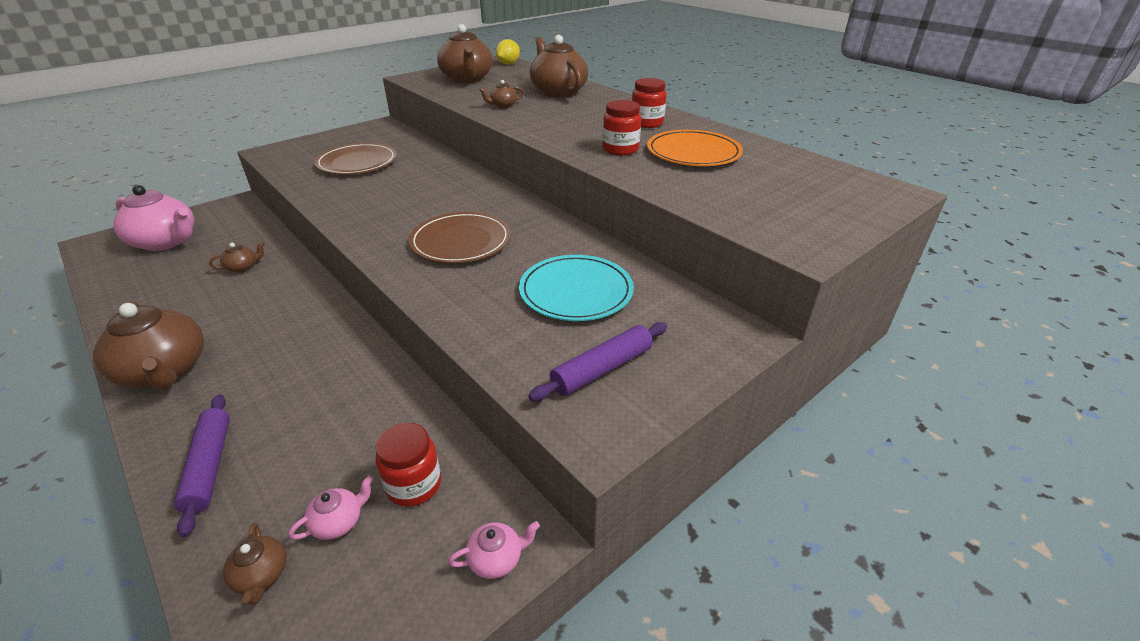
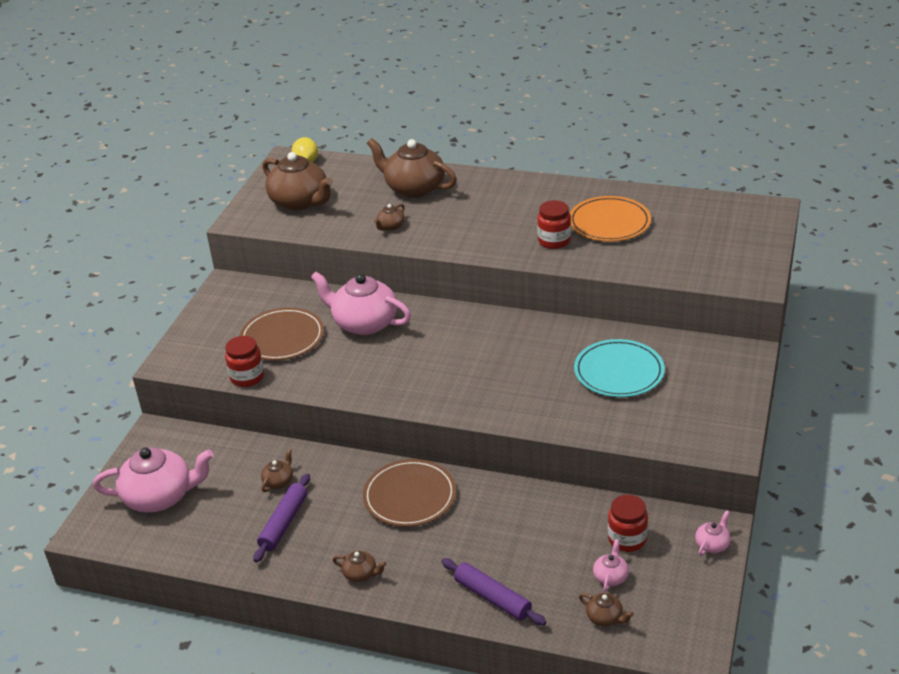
camera: 30 degrees left, 0 degrees up
(164, 371) = (361, 574): brown teapot -> brown teapot, size x0.44
(424, 174) = (364, 323): none -> pink teapot
(461, 241) = (490, 371): brown plate -> brown plate (409, 496)
(602, 369) = (691, 413): purple rolling pin -> purple rolling pin (284, 523)
(646, 123) = (539, 202): red jar -> red jar (247, 377)

